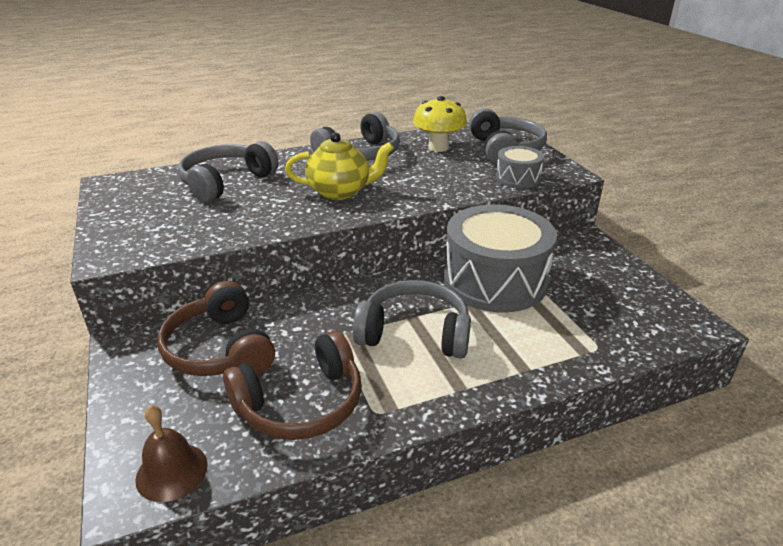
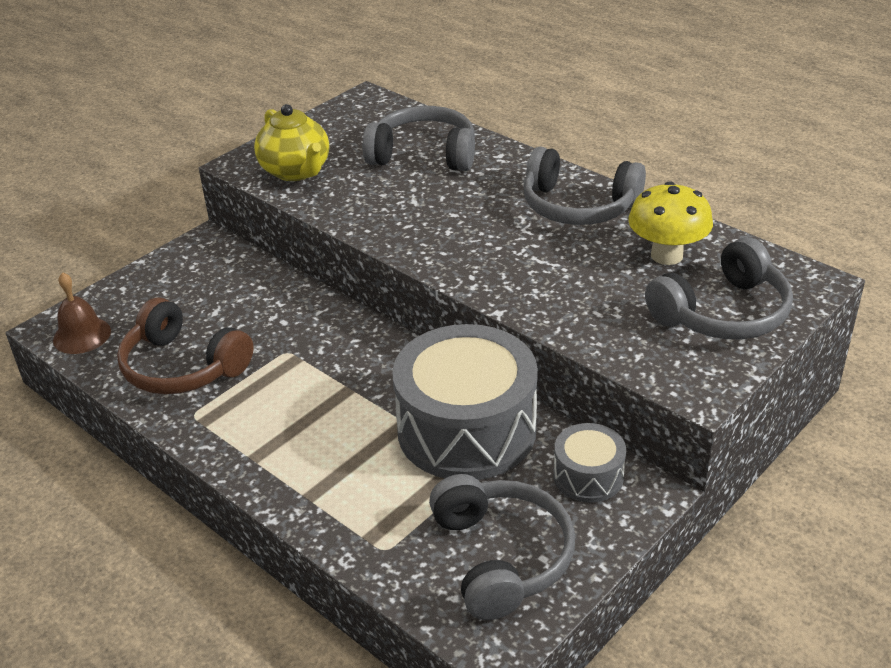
camera: 65 degrees right, 5 degrees up
(220, 349) = (227, 292): brown headphones -> none
(340, 191) = (465, 229): yellow teapot -> yellow teapot (296, 171)
(415, 333) = (323, 399): grey headphones -> grey headphones (502, 557)
(517, 178) = (632, 348): grey drum -> grey drum (588, 476)

